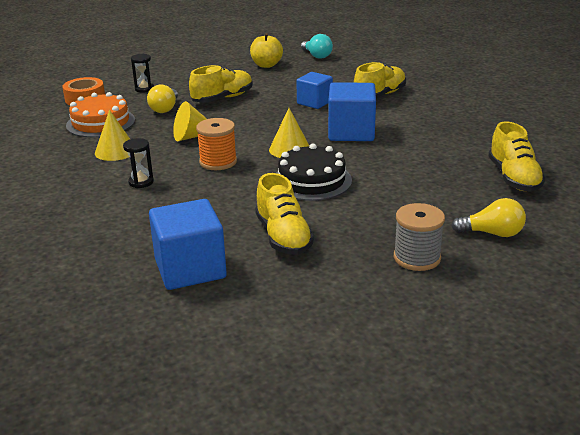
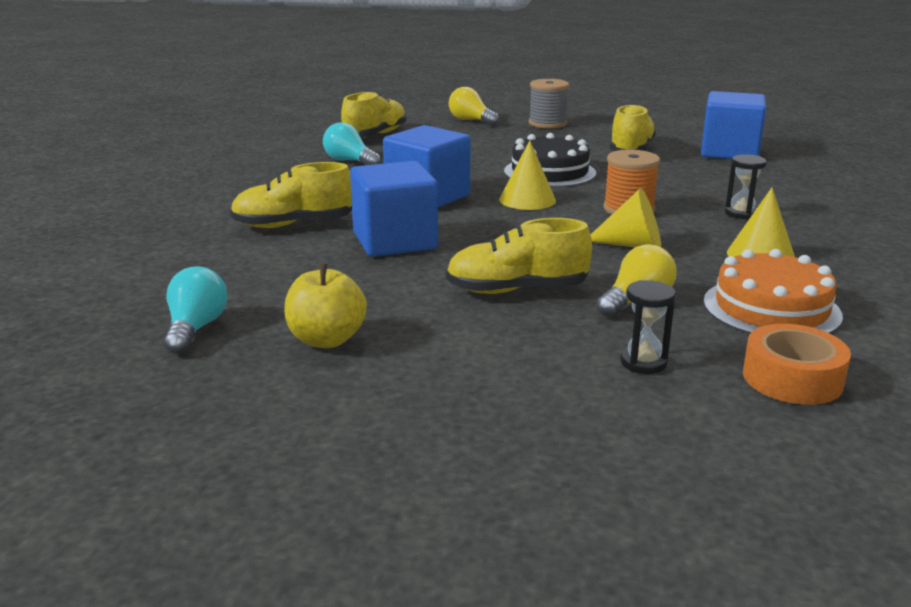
camera: 145 degrees left, 5 degrees down
(314, 102) = (395, 241): blue cube -> blue cube, size x1.55
(460, 144) = (349, 161): none -> turquoise light bulb

